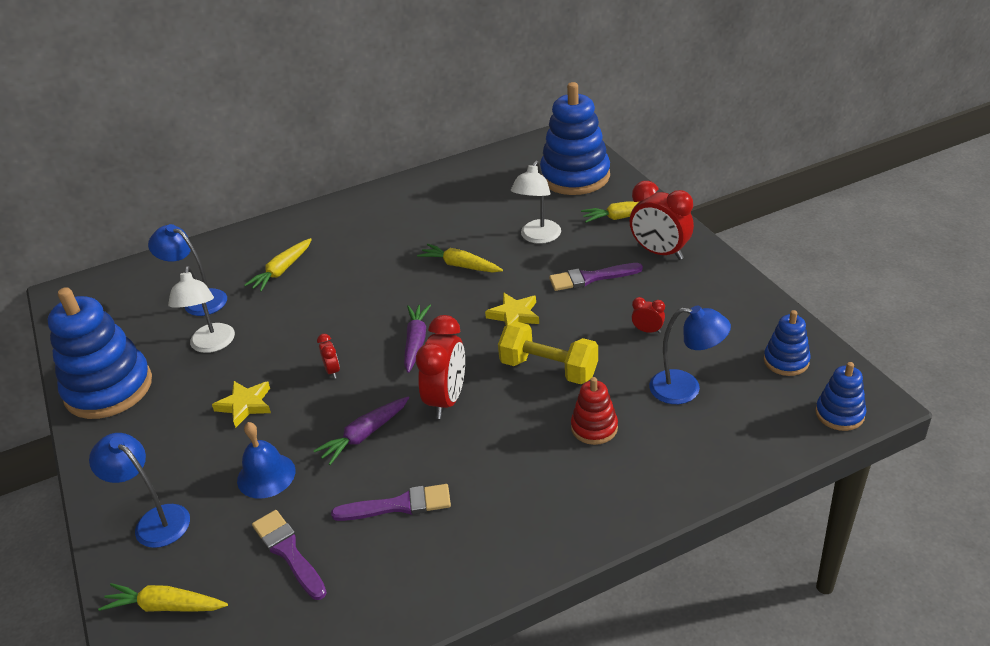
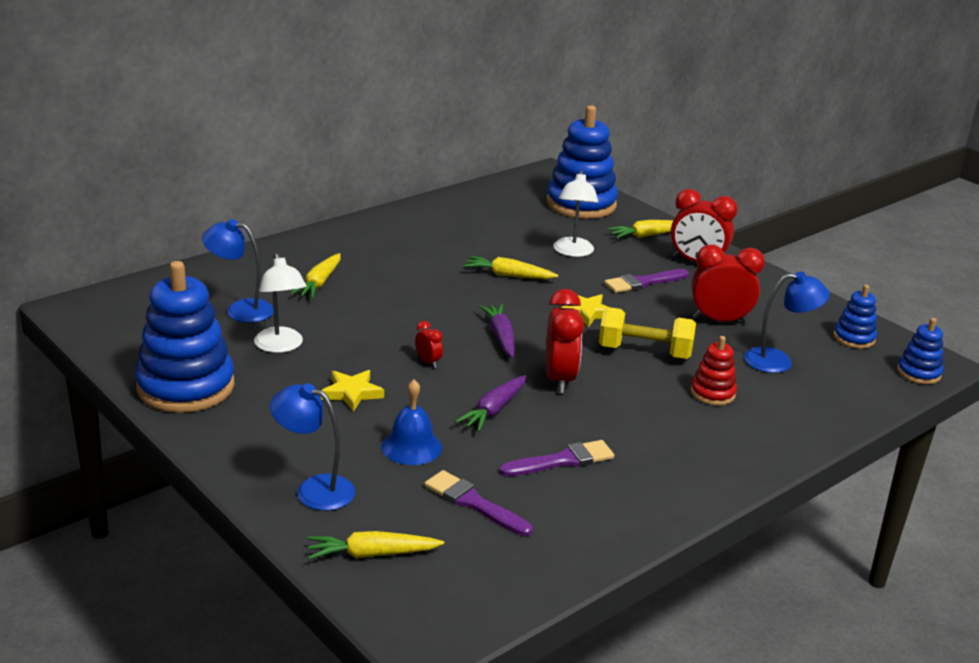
camera: 20 degrees left, 10 degrees down
(647, 331) = (719, 320): red clock -> red clock, size x2.12

